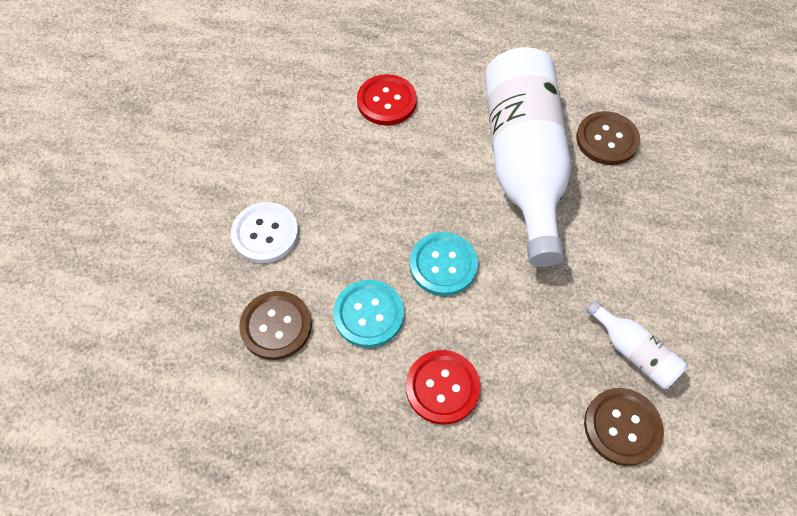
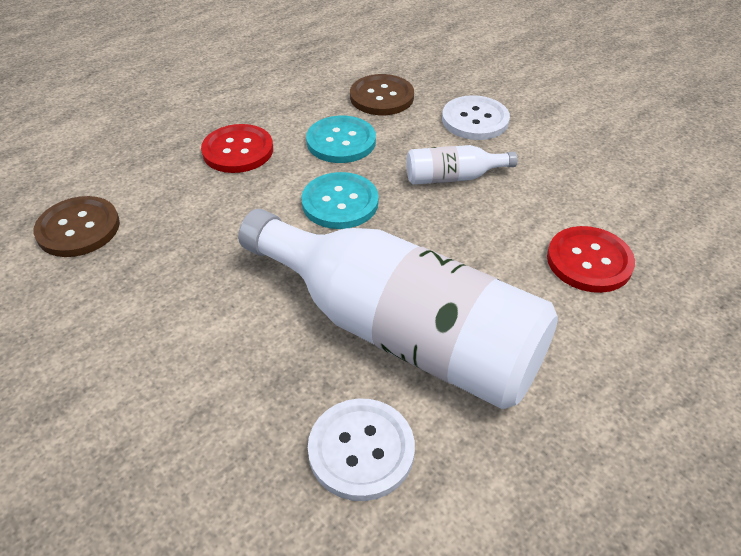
camera: 125 degrees right, 15 degrees down
(607, 139) = (361, 450): brown button -> white button
(634, 352) = (114, 279): white bottle -> white bottle (453, 177)

